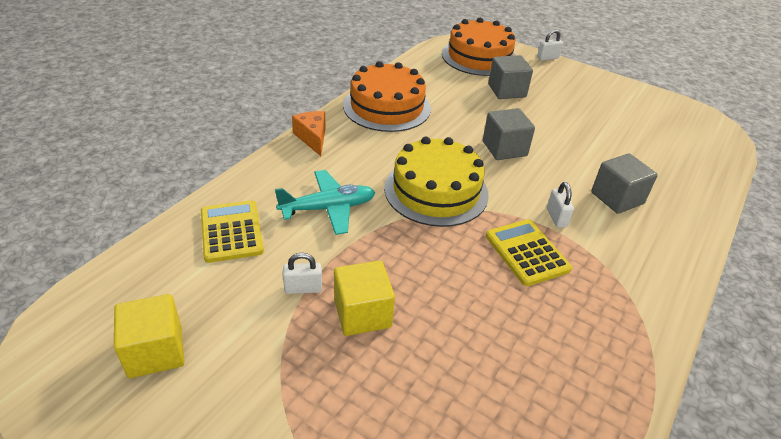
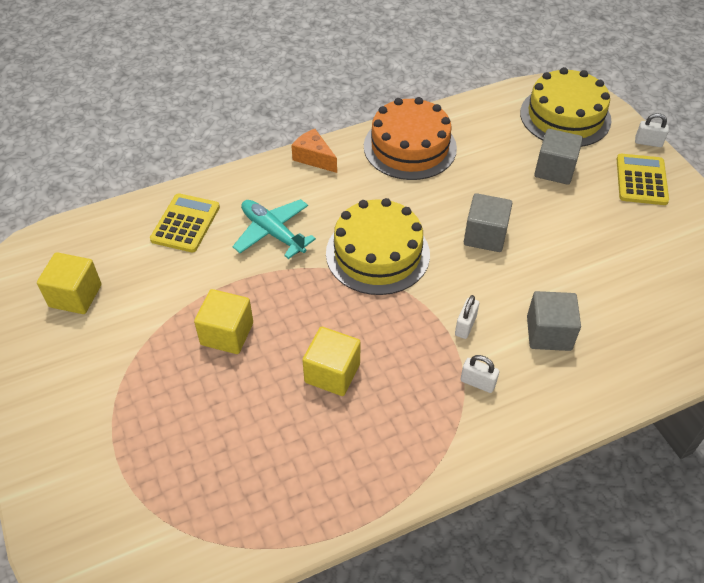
camera: 35 degrees right, 10 degrees up
(303, 288) = (201, 294): white padlock -> white padlock (477, 383)
(312, 138) = (314, 158): orange cheese -> orange cheese turned 60 degrees counterclockwise
(328, 208) = (273, 233): turquoise plane -> turquoise plane turned 150 degrees counterclockwise
(479, 57) = (565, 116): orange cake -> yellow cake
(491, 302) = (332, 373): none -> yellow cube
(527, 252) = (404, 345): yellow calculator -> yellow calculator (641, 180)

